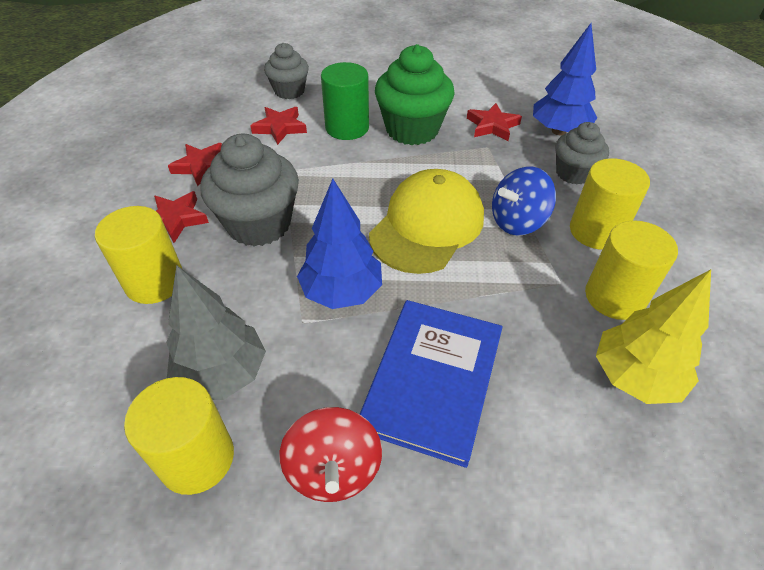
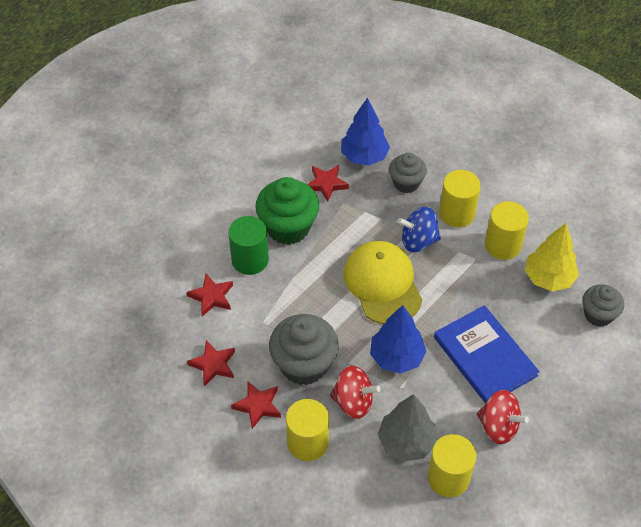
camera: 50 degrees left, 5 degrees up
(243, 289) = (353, 402): none -> red spinning top
(289, 91) = (169, 264): grey cupcake -> grey cupcake (598, 315)
(517, 221) = (418, 241): blue spinning top -> blue spinning top turned 75 degrees clockwise

